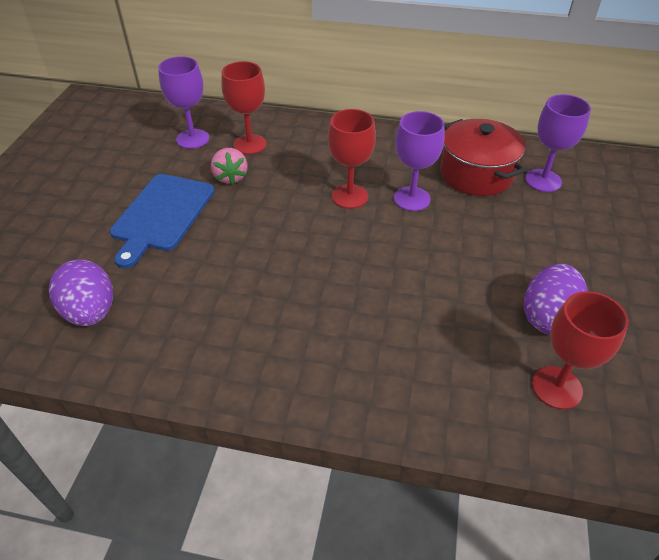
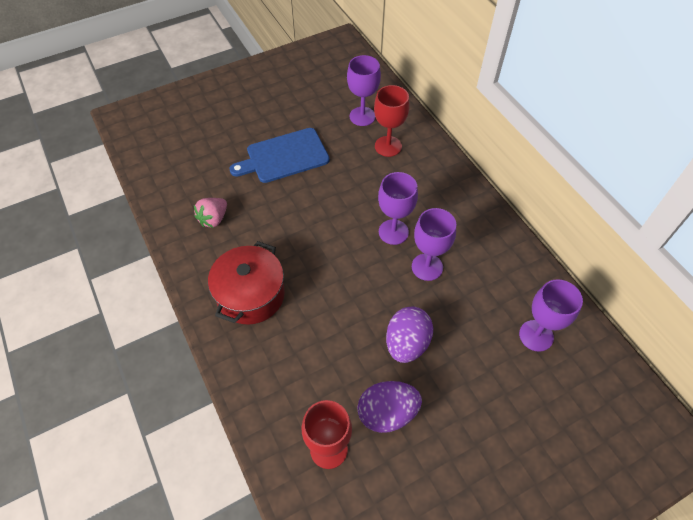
camera: 50 degrees right, 10 degrees up
(91, 312) = (191, 186): purple egg -> purple egg (406, 343)
(230, 177) = (347, 161): pink strawberry -> pink strawberry (213, 219)
(349, 196) = (393, 232): red goblet -> purple goblet
(476, 174) = (496, 288): red pot -> red pot (251, 295)

